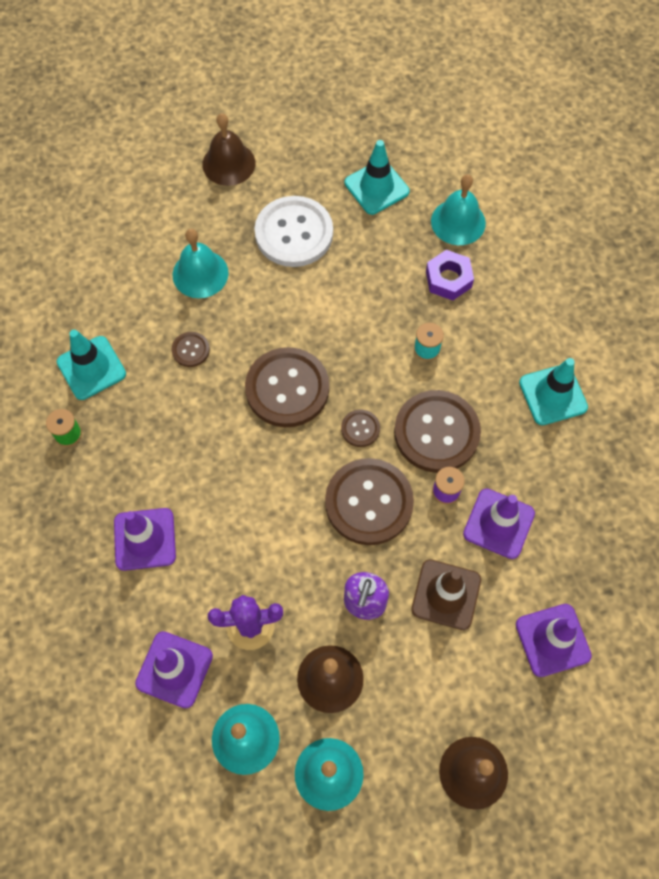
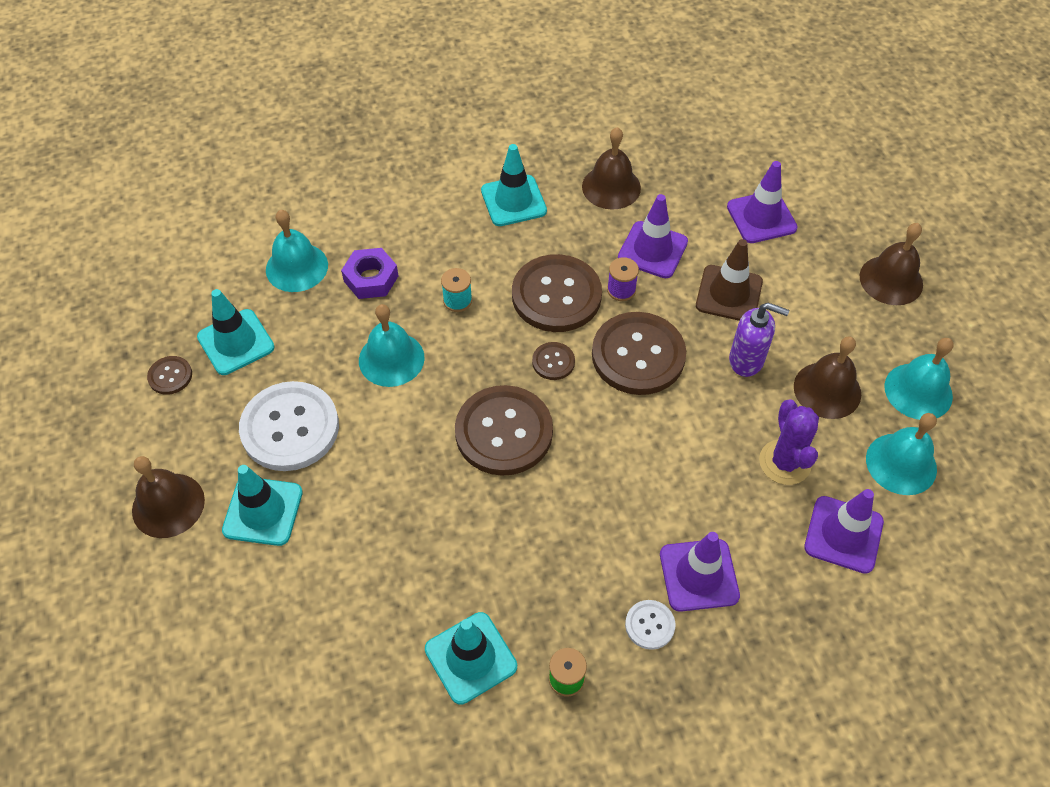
camera: 90 degrees left, 10 degrees down
(105, 497) = (650, 625): none -> white button
(190, 350) = (449, 538): brown button -> brown button (170, 376)
(200, 274) = (338, 532): turquoise bell -> turquoise bell (391, 359)
(220, 223) = (263, 511): none -> turquoise traffic cone
(581, 487) = (611, 187): none -> brown bell

